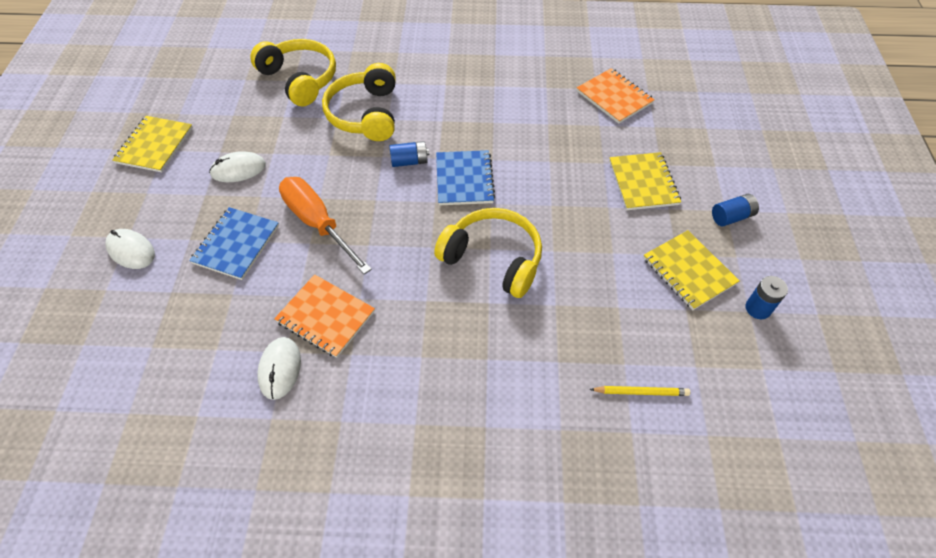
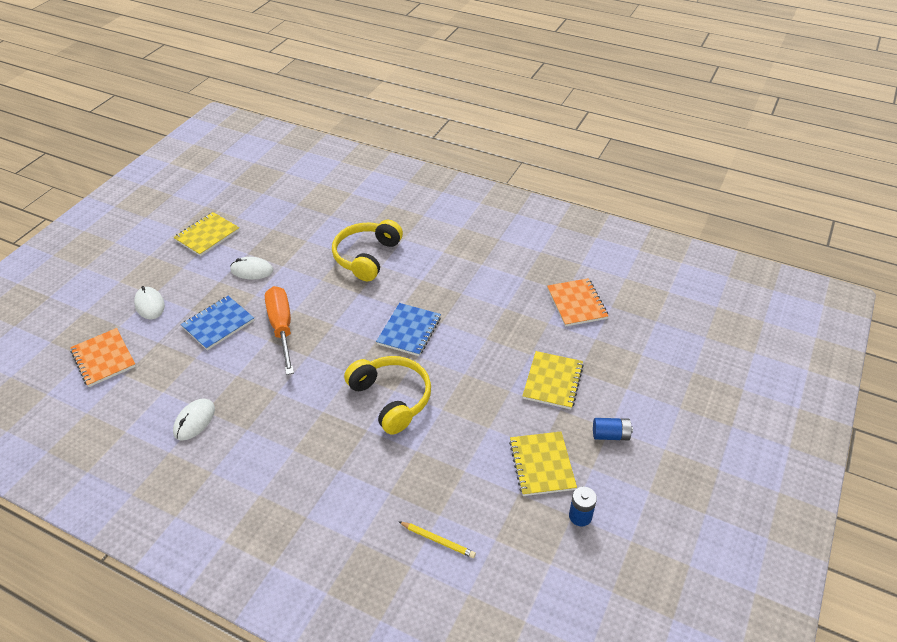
camera: 25 degrees right, 10 degrees down
(300, 79) = (336, 215): yellow headphones -> none
(325, 317) = (246, 396): orange notebook -> orange notebook (103, 359)
(409, 161) = (376, 303): blue battery -> none

